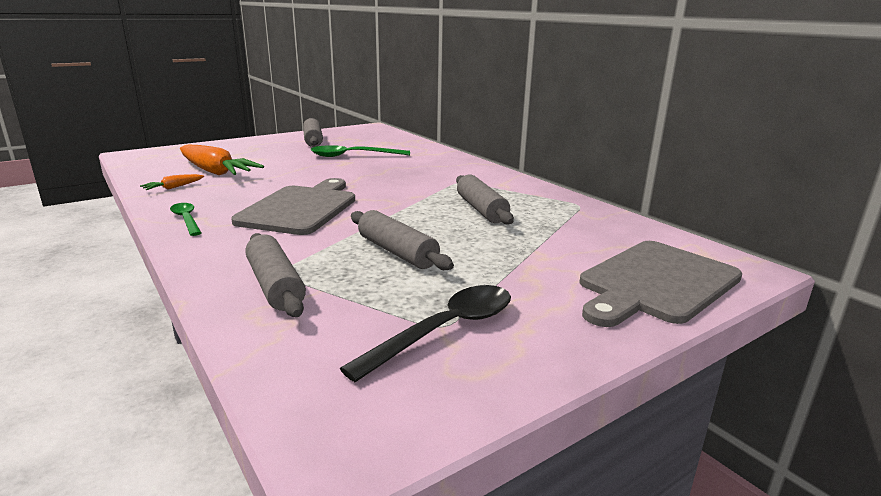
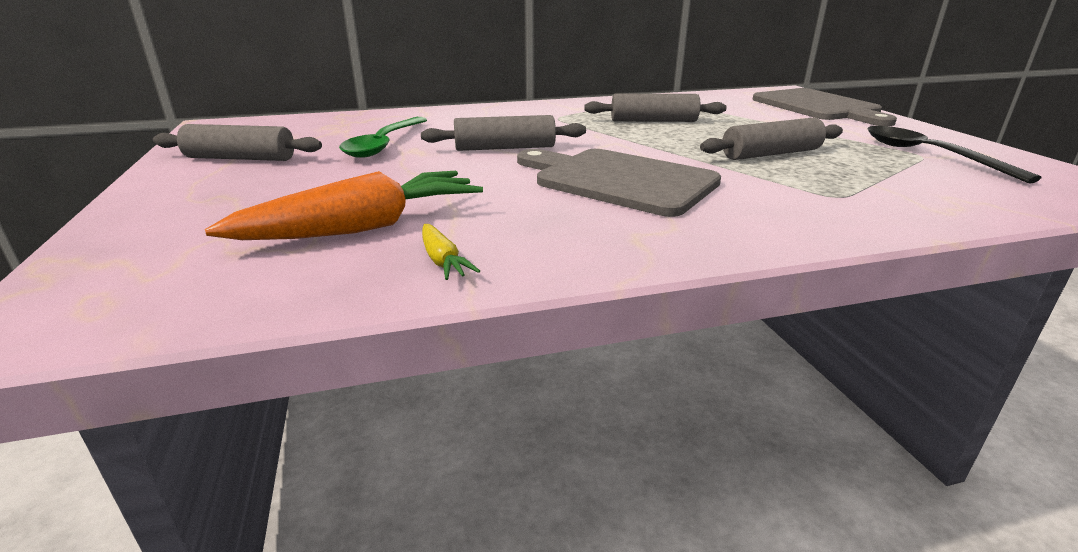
camera: 70 degrees left, 5 degrees up
(173, 187) = (442, 261): orange carrot -> yellow carrot
(186, 220) = (645, 245): green spoon -> none
(275, 285) = (873, 199): grey rolling pin -> grey rolling pin (505, 148)

